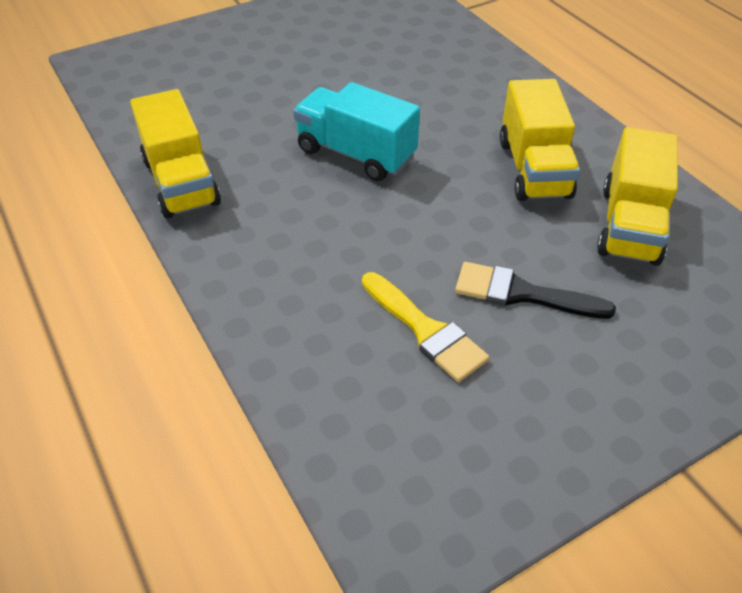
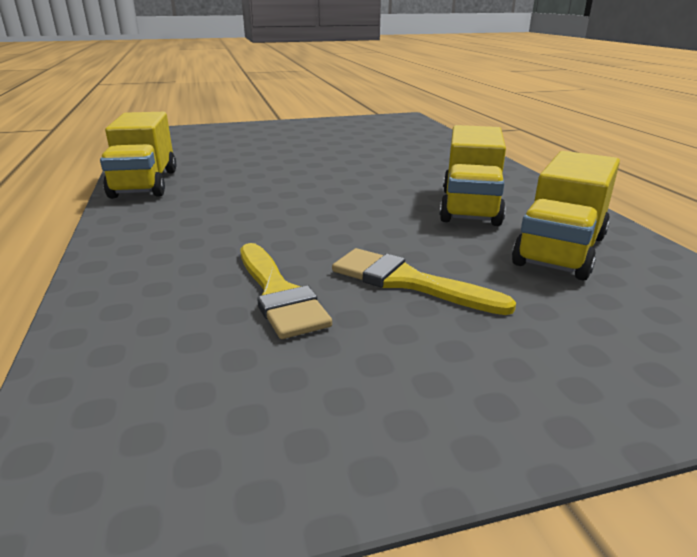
camera: 15 degrees right, 20 degrees down
(356, 154) = (306, 184): turquoise truck -> none
(522, 293) = (407, 282): black brush -> yellow brush

